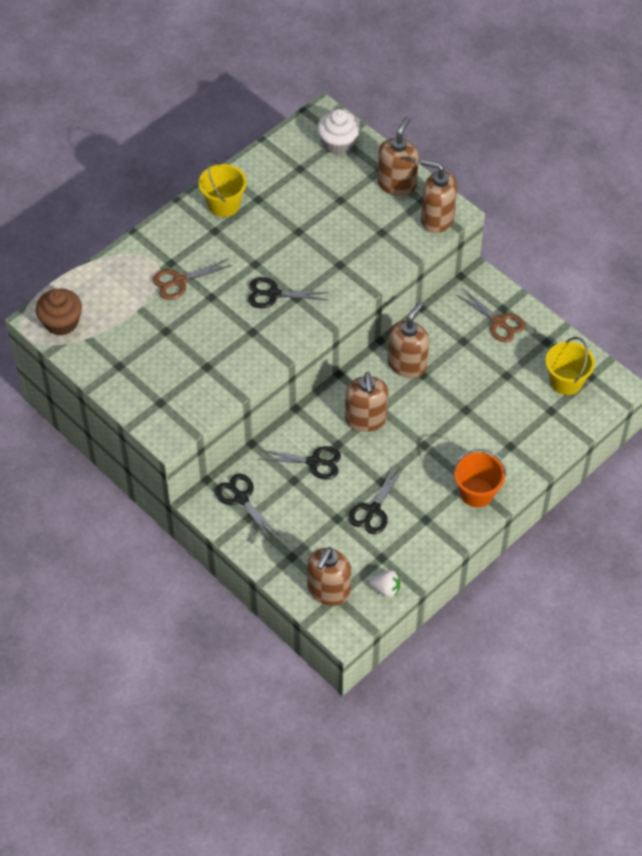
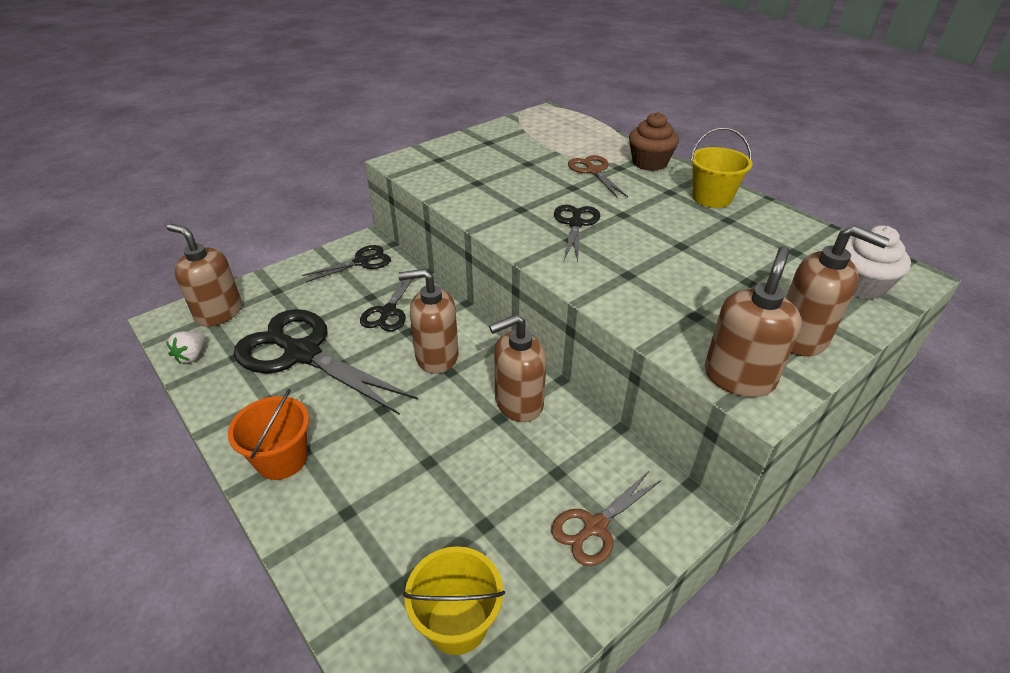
camera: 95 degrees right, 15 degrees down
(61, 322) = (543, 120): brown cupcake -> brown cupcake (649, 163)
(373, 510) = (302, 353): black scissors -> black scissors, size x1.95
(407, 364) = (518, 403): brown soap dispenser -> brown soap dispenser turned 120 degrees clockwise

